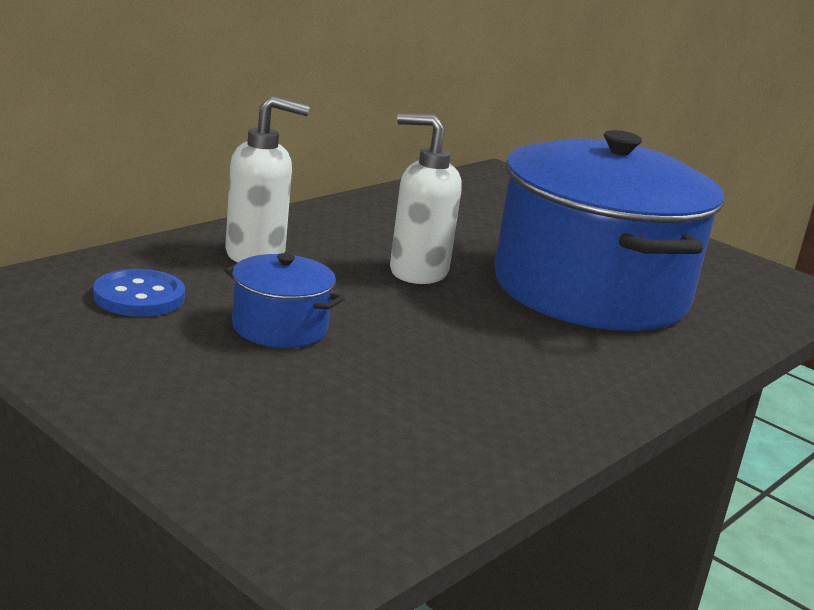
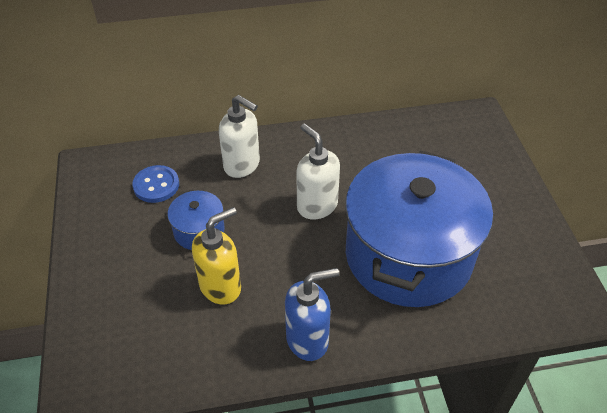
camera: 40 degrees right, 25 degrees up
(394, 372) = (221, 286): none -> yellow soap dispenser
(584, 390) = (308, 340): none -> blue soap dispenser

